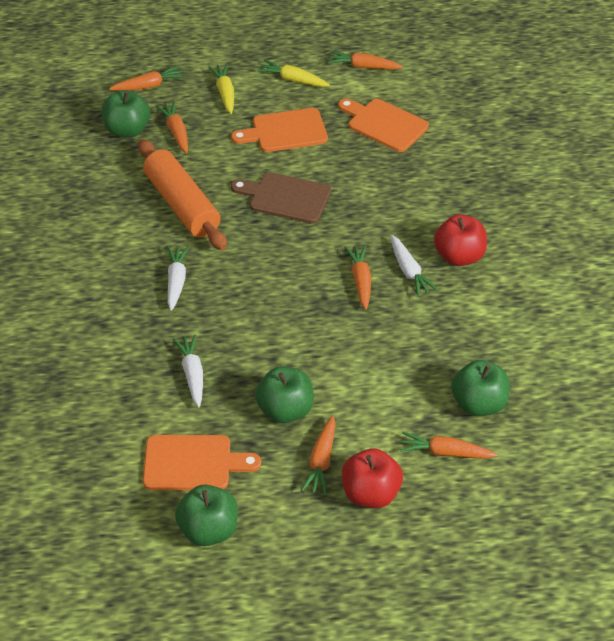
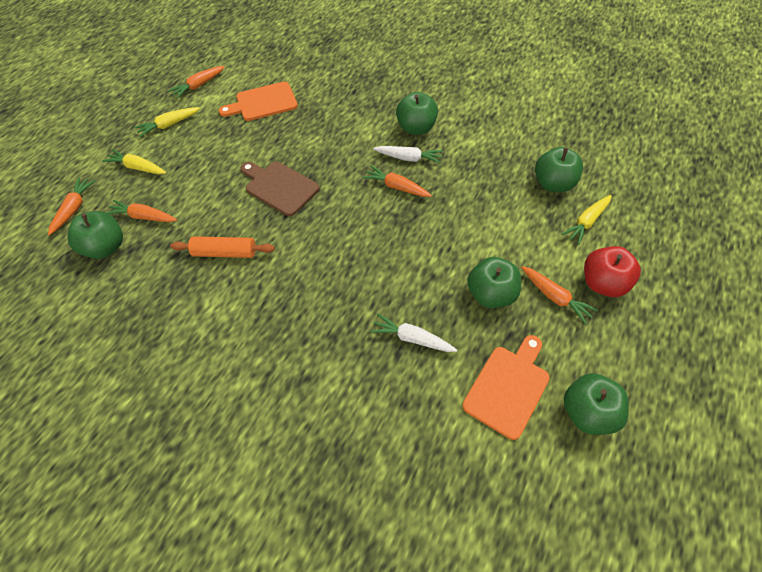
camera: 55 degrees left, 10 degrees up
(176, 282) = (303, 298): white carrot -> none
(182, 205) = (225, 252): orange rolling pin -> orange rolling pin, size x0.62
(285, 131) = (214, 154): orange cutting board -> none
(285, 198) = (279, 187): brown cutting board -> brown cutting board turned 75 degrees clockwise
(446, 452) = (586, 222): orange carrot -> yellow carrot
(459, 256) = (416, 128): red apple -> green apple

